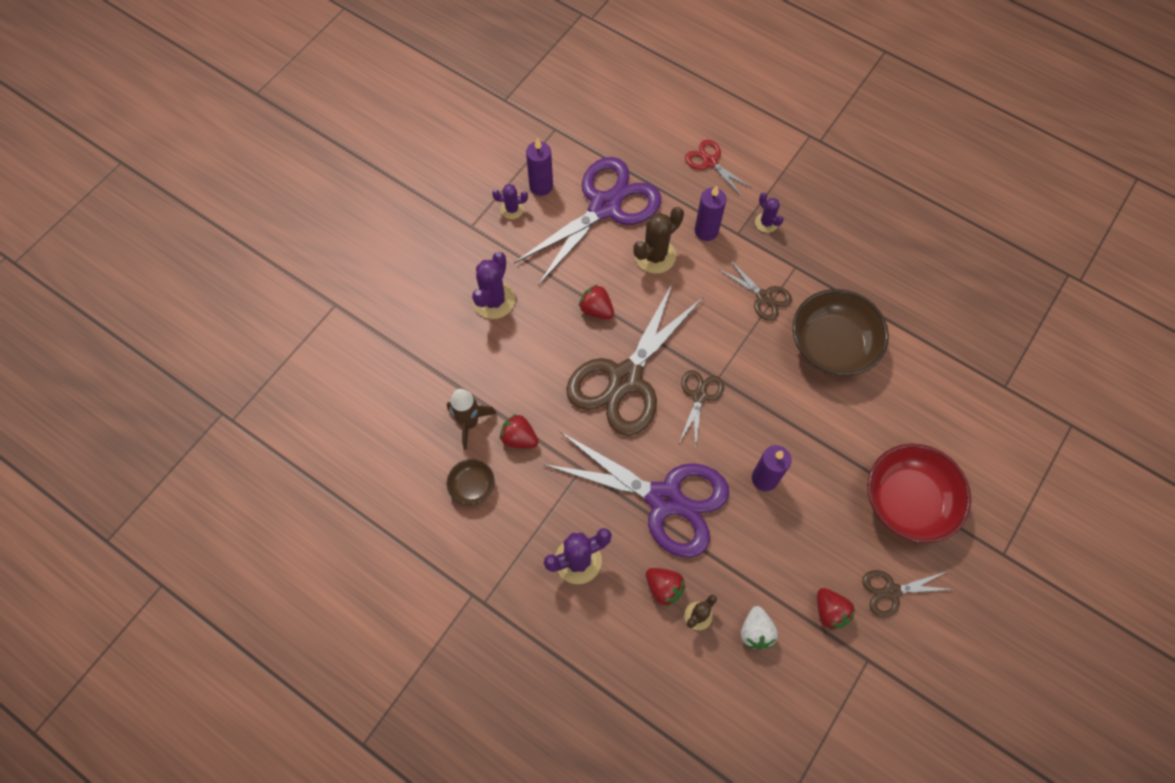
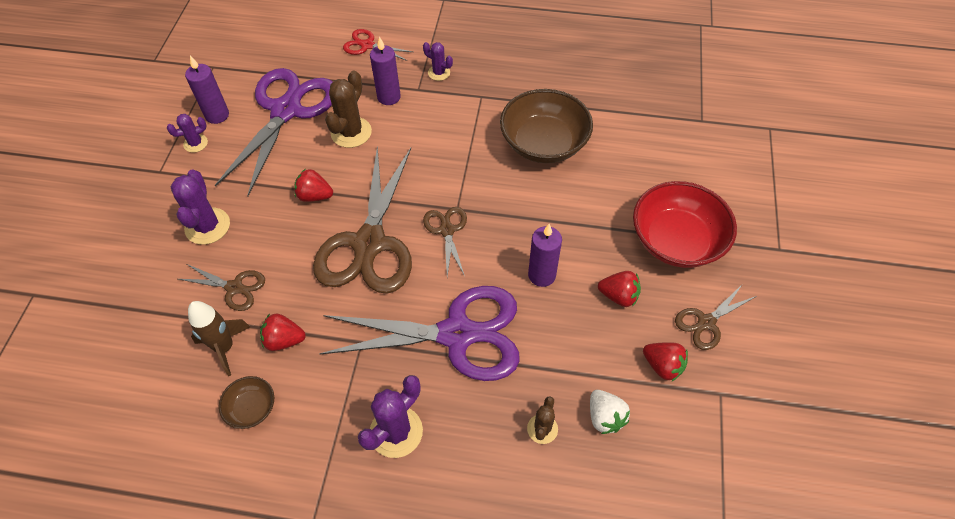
camera: 25 degrees left, 10 degrees down
(664, 588) = (495, 418): red strawberry -> red strawberry (618, 296)
(764, 297) = (465, 129): brown scissors -> brown scissors (234, 287)

